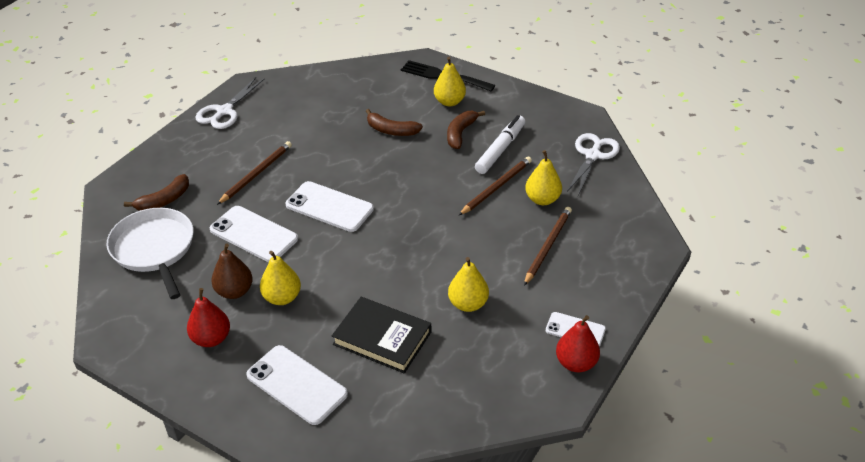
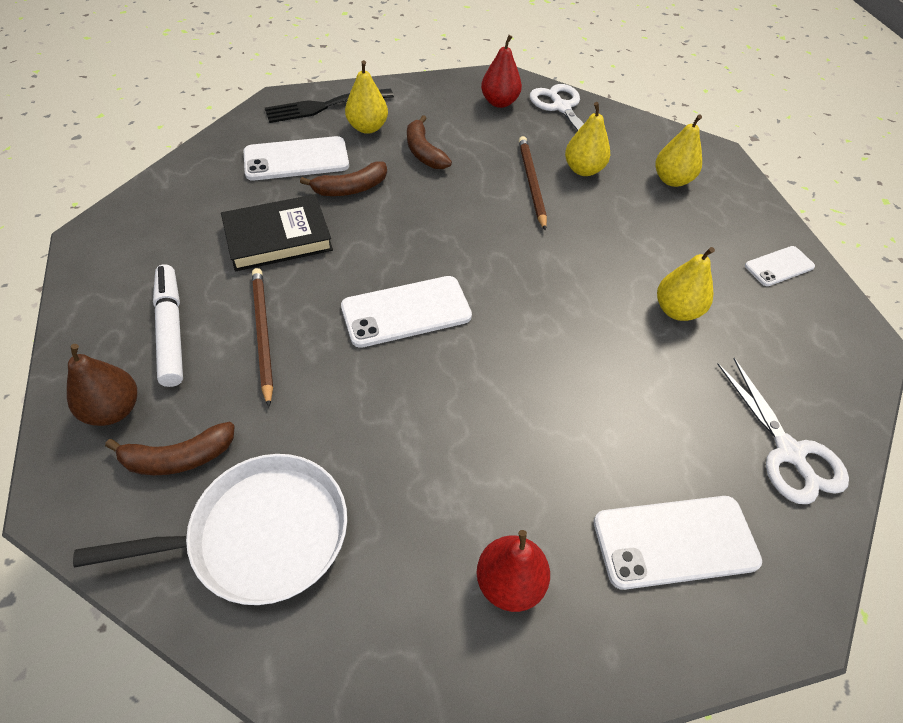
camera: 50 degrees left, 10 degrees up
(154, 249) = (260, 535): white pan -> white pan turned 150 degrees clockwise
(164, 200) = (178, 458): brown banana -> brown banana turned 75 degrees clockwise
(224, 111) = (105, 286): white scissors -> white scissors (789, 453)
(234, 291) = (447, 497): brown pear -> brown pear (113, 410)
(253, 234) = (366, 408): white phone -> white phone (296, 159)
(282, 297) = (510, 455): yellow pear -> yellow pear (672, 180)
(382, 338) = (666, 409): black book -> black book (278, 237)
(500, 149) = (482, 146): white marker -> white marker (171, 330)
(548, 246) = (650, 208): brown pencil -> none
(576, 363) = (824, 295): red pear -> red pear (499, 102)

